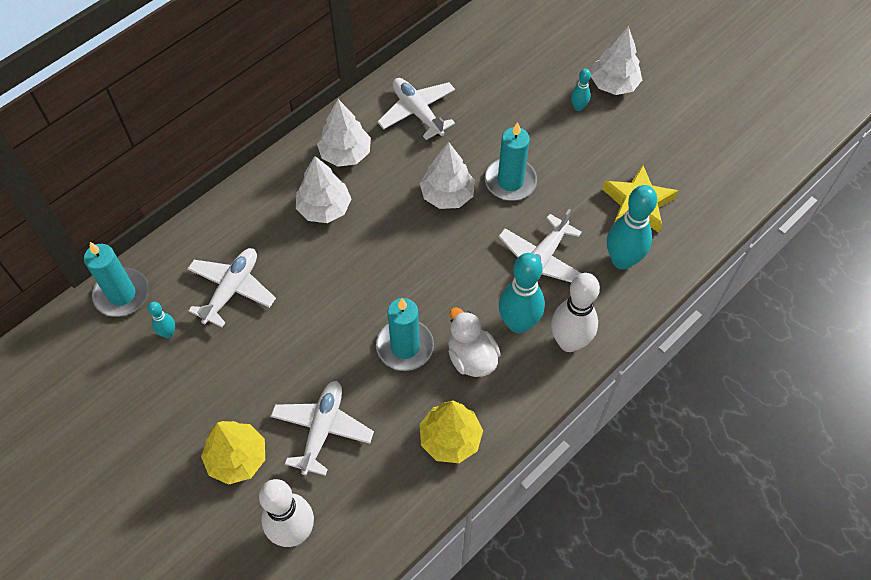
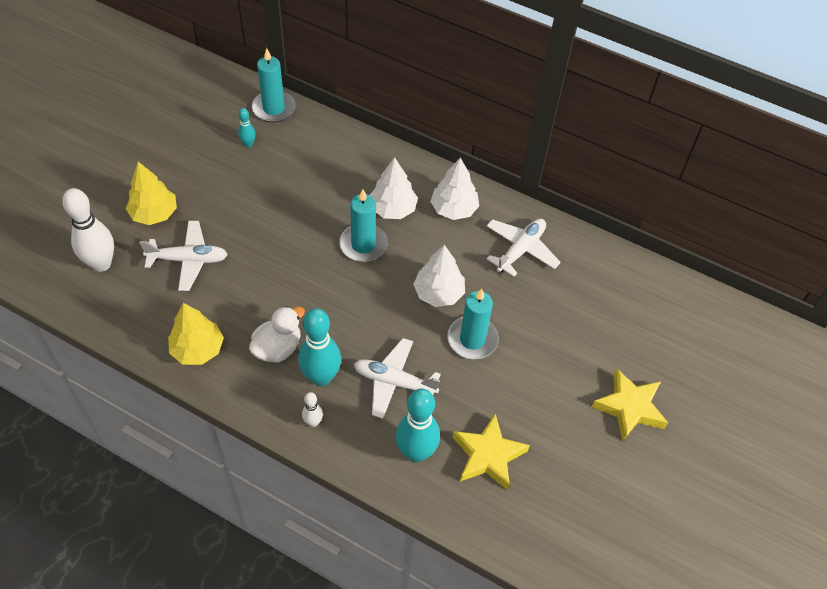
camera: 70 degrees right, 5 degrees down
(232, 289) = (296, 170): white plane -> none
(405, 346) = (276, 297): turquoise candle -> turquoise candle (363, 245)
(569, 342) = (313, 422): white bowling pin -> white bowling pin, size x0.48
(578, 107) = (585, 380): turquoise bowling pin -> none
(613, 84) = (629, 407): white tree -> yellow star

